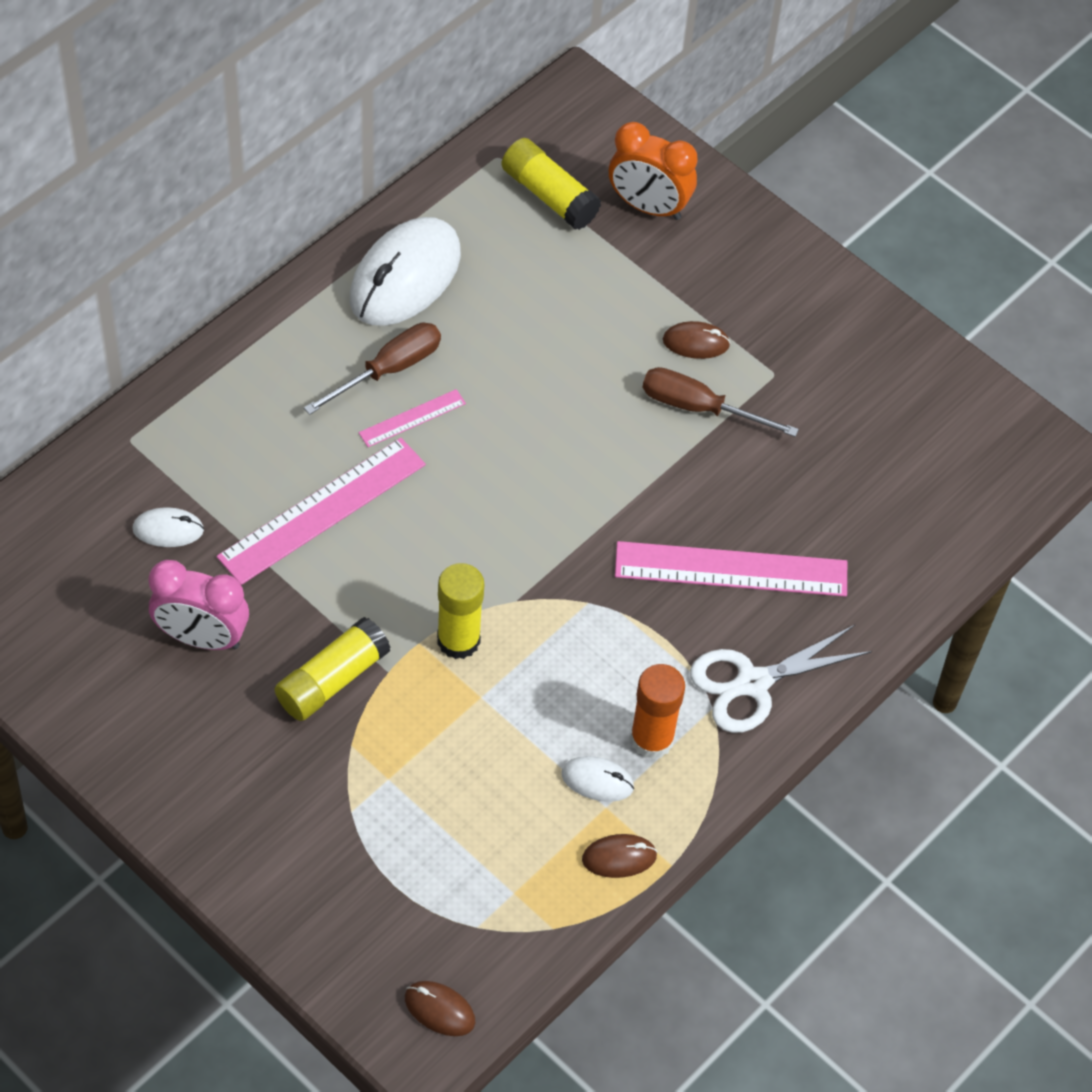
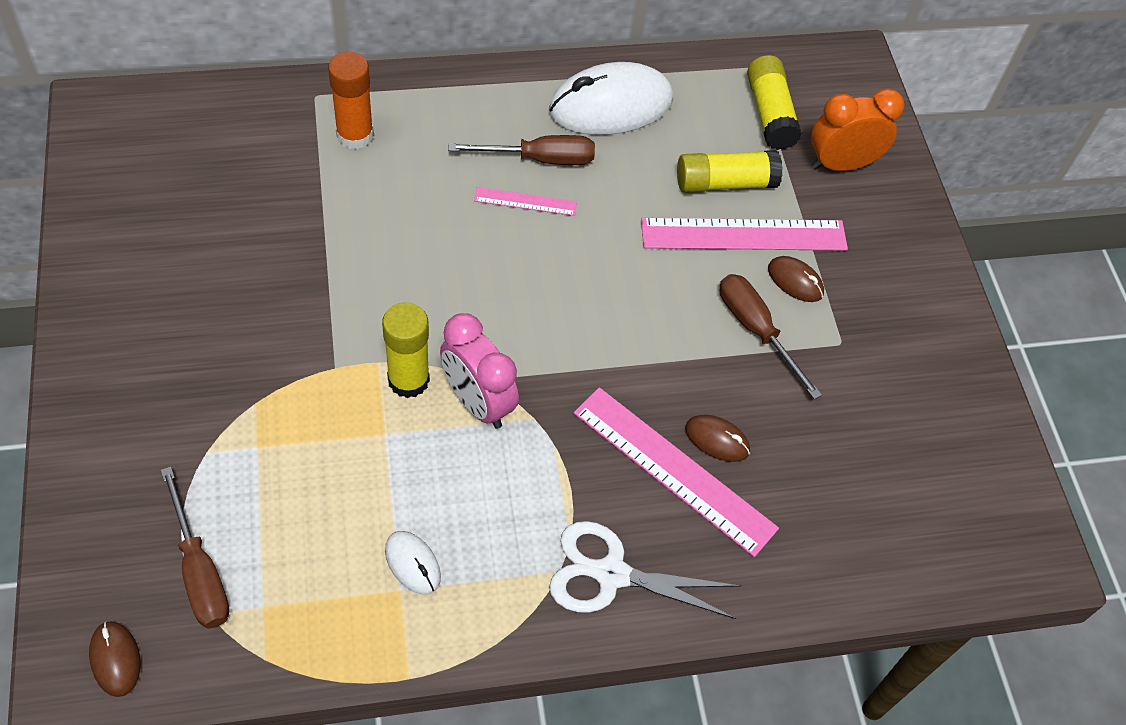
camera: 35 degrees right, 0 degrees up
(168, 530) = (280, 168): white mouse -> none
(201, 638) = (229, 255): pink clock -> pink clock (477, 402)
(322, 510) = (399, 223): pink ruler -> pink ruler (744, 235)
(332, 680) = (289, 346): yellow glue stick -> yellow glue stick (725, 183)
(438, 902) = (199, 571): none -> brown screwdriver
(619, 858) = (371, 640): brown mouse -> brown mouse (717, 440)
(648, 207) = (841, 164): orange clock -> orange clock turned 105 degrees clockwise
(652, 739) = (487, 561): orange glue stick -> orange glue stick (355, 135)

